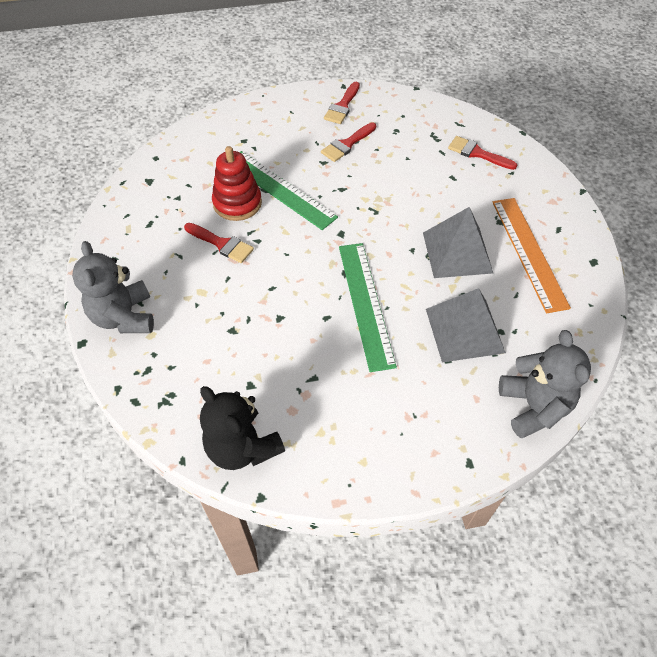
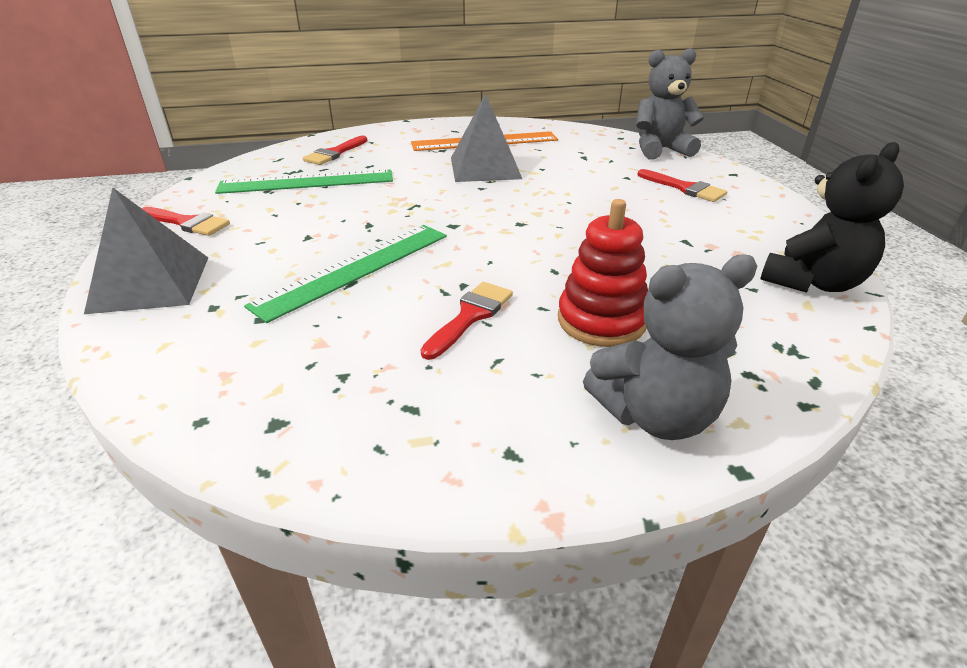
camera: 90 degrees left, 20 degrees down
(237, 203) = (377, 306): red stacking toy -> red stacking toy (601, 321)
(347, 144) = (278, 220): red brush -> red brush (685, 188)
(365, 304) = (567, 212): green ruler -> green ruler (306, 182)
(464, 330) = (588, 169): grey pyramid -> grey pyramid (150, 284)

